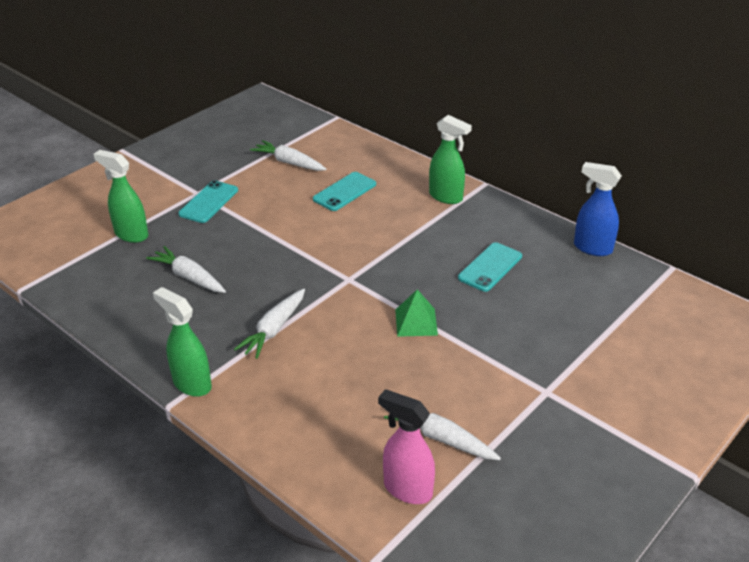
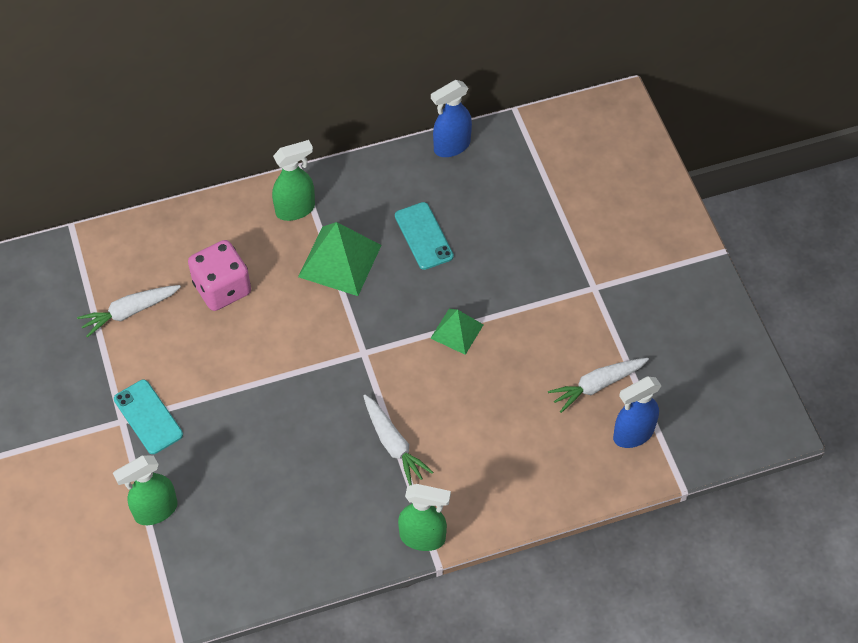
camera: 60 degrees left, 20 degrees up
(189, 277) = (267, 484): white carrot -> none
(192, 384) = (423, 538): green spray bottle -> green spray bottle turned 150 degrees counterclockwise
(344, 192) = (222, 288): turquoise phone -> pink dice
(407, 489) = (632, 434): pink spray bottle -> blue spray bottle
(422, 234) = (340, 261): none -> green pyramid

